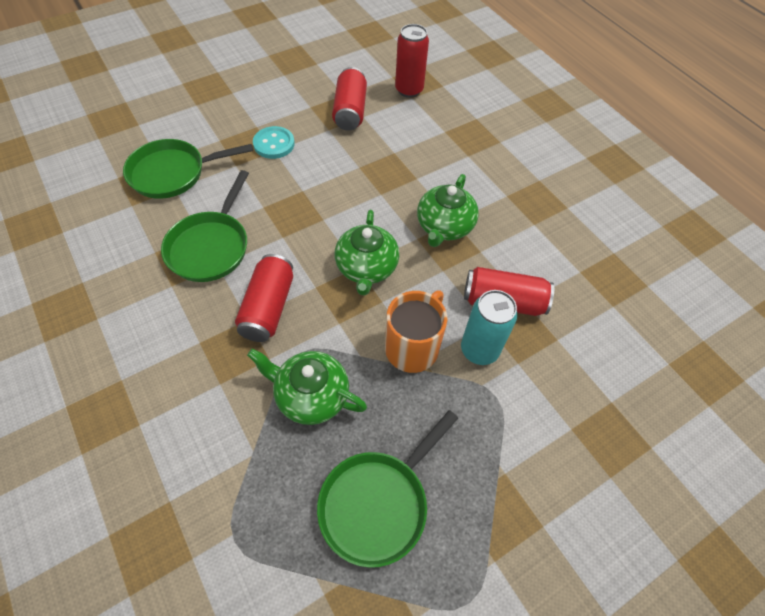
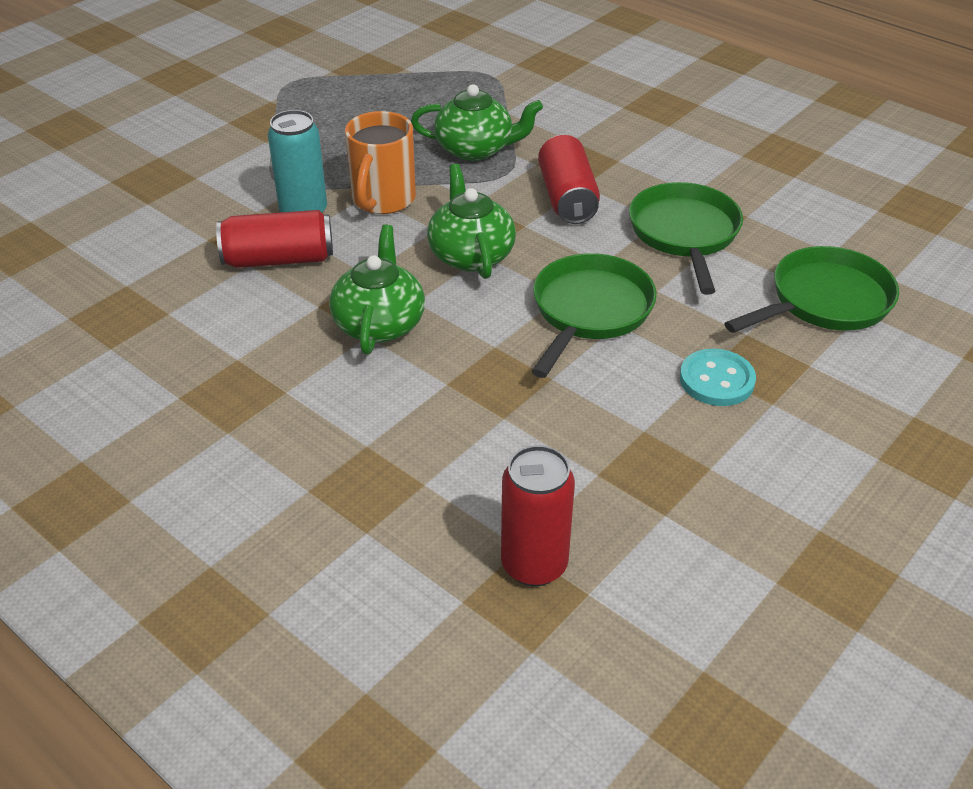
camera: 165 degrees right, 15 degrees down
(350, 111) = (628, 478): red can -> none
(378, 503) = (380, 108): green pan -> green pan (589, 311)

